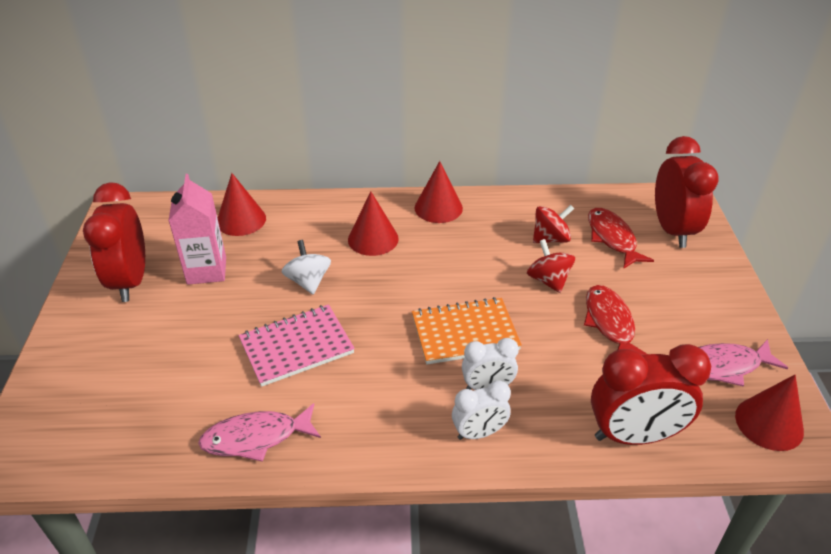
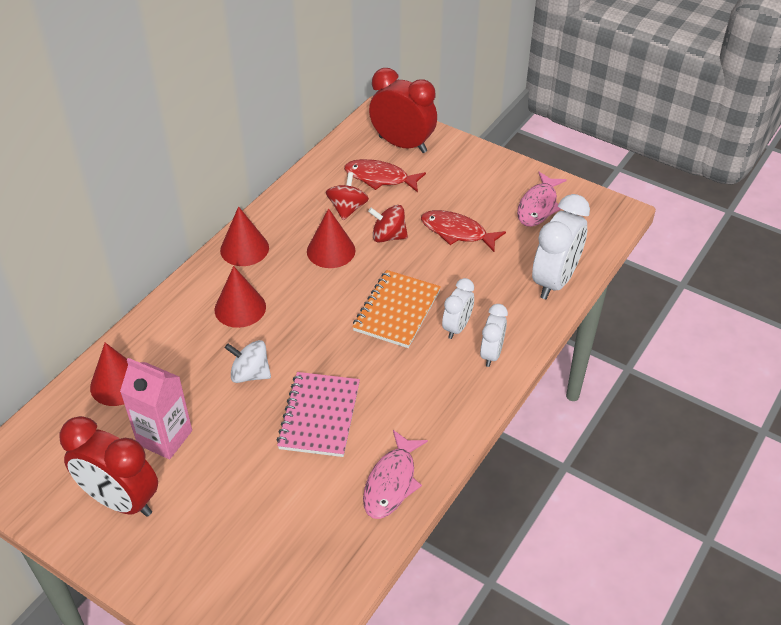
camera: 55 degrees left, 5 degrees up
(634, 436) = (555, 281): red clock -> white clock
(769, 423) = (594, 217): red cone -> red cone (331, 250)

